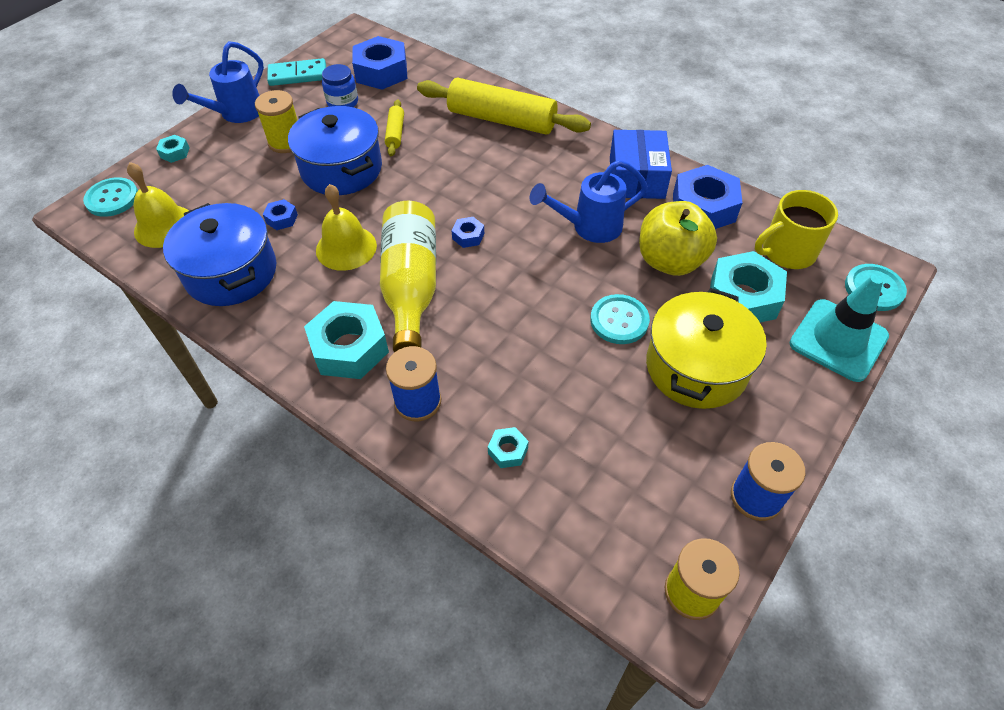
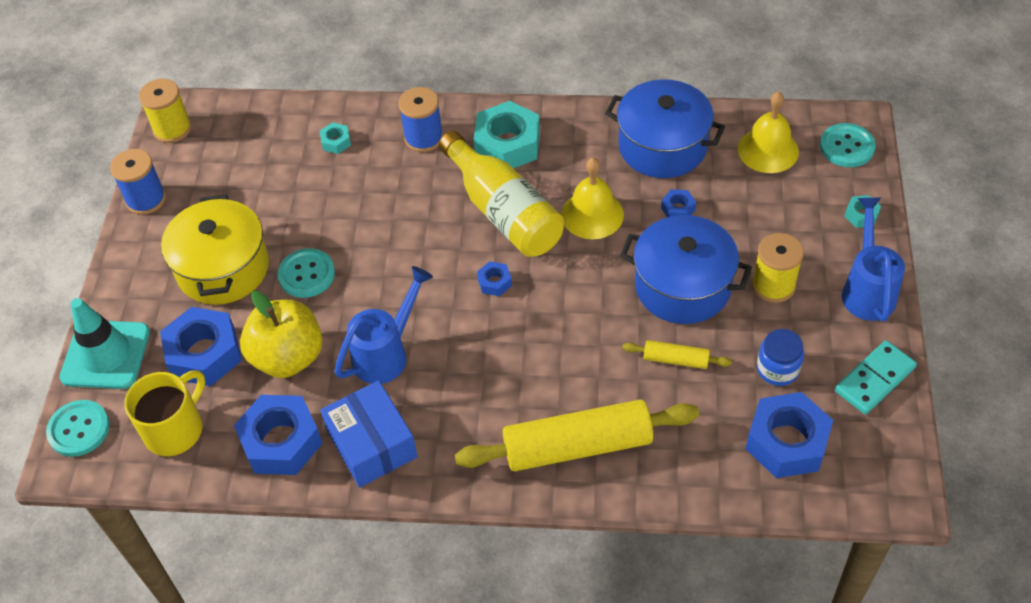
camera: 150 degrees right, 0 degrees up
(395, 133) = (676, 359): yellow rolling pin -> yellow rolling pin turned 45 degrees counterclockwise
(743, 297) = (204, 354): turquoise nut -> blue nut

